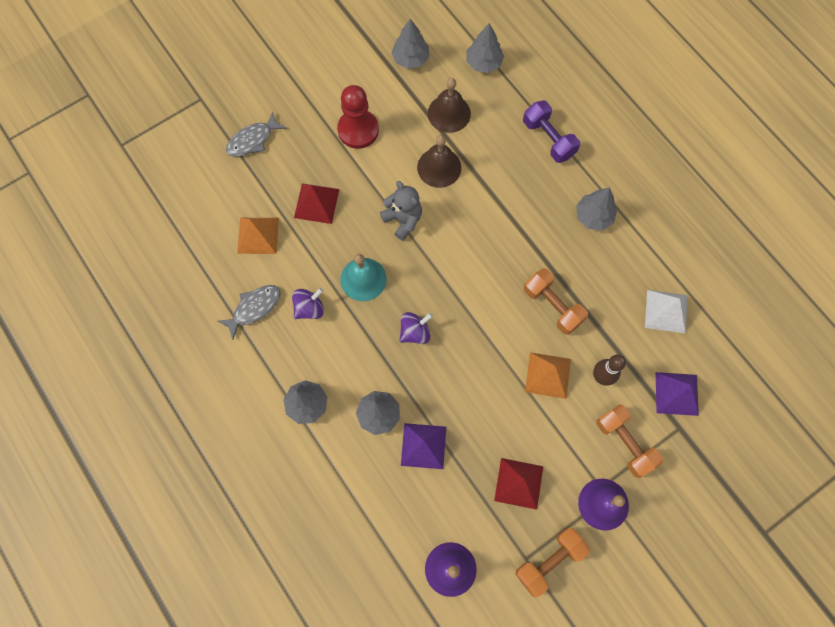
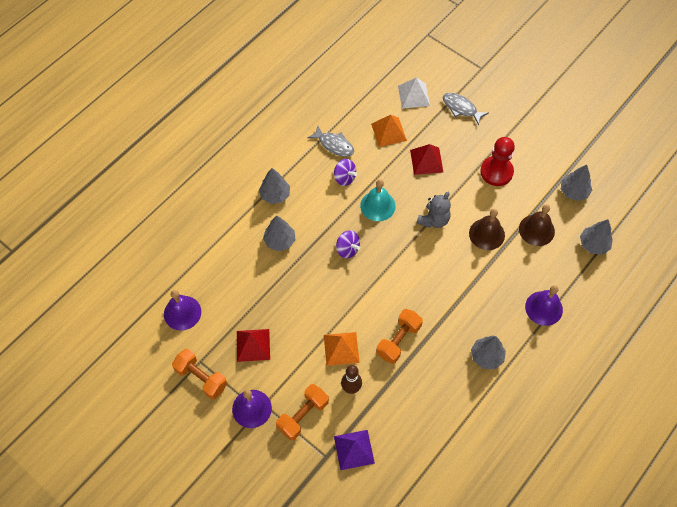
camera: 75 degrees right, 10 degrees down
(423, 446) = (264, 275): purple pyramid -> none
(548, 139) = (544, 308): purple dumbbell -> purple bell
(666, 311) = (422, 429): white pyramid -> white pyramid (413, 95)

